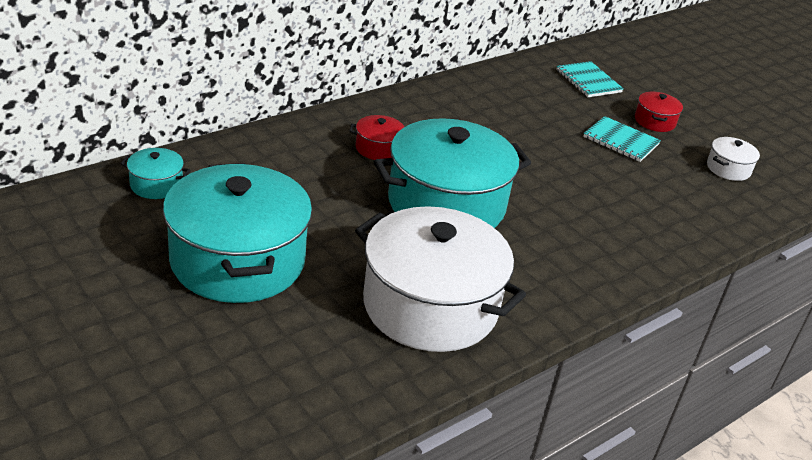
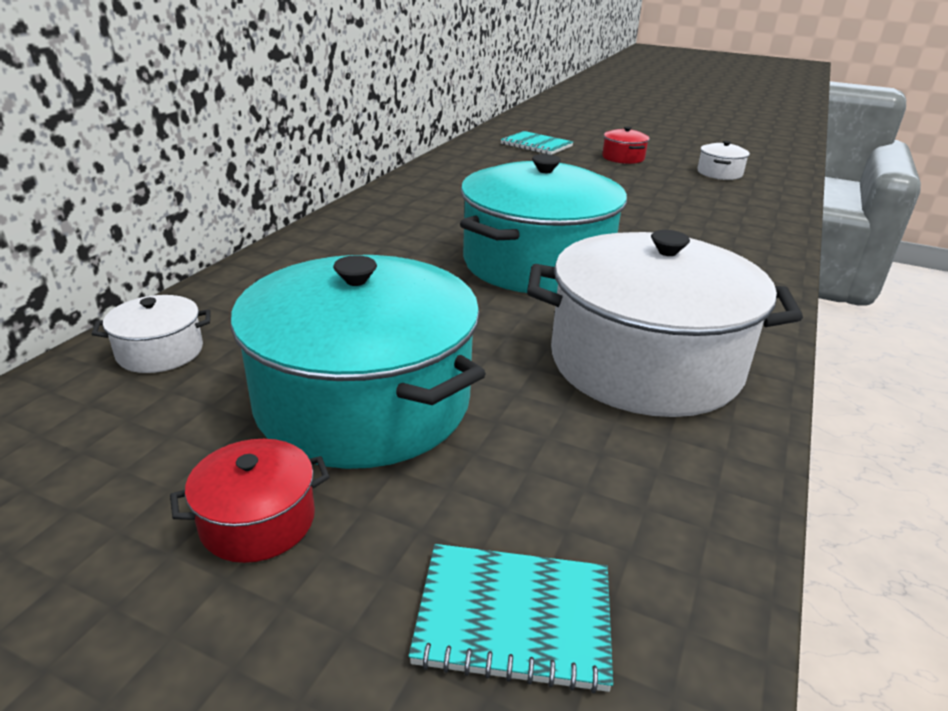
camera: 25 degrees left, 5 degrees down
(156, 185) = (160, 352): turquoise pot -> white pot
(378, 148) = (410, 237): red pot -> red pot (258, 521)
(620, 141) = (617, 176): turquoise notebook -> turquoise notebook (514, 618)

